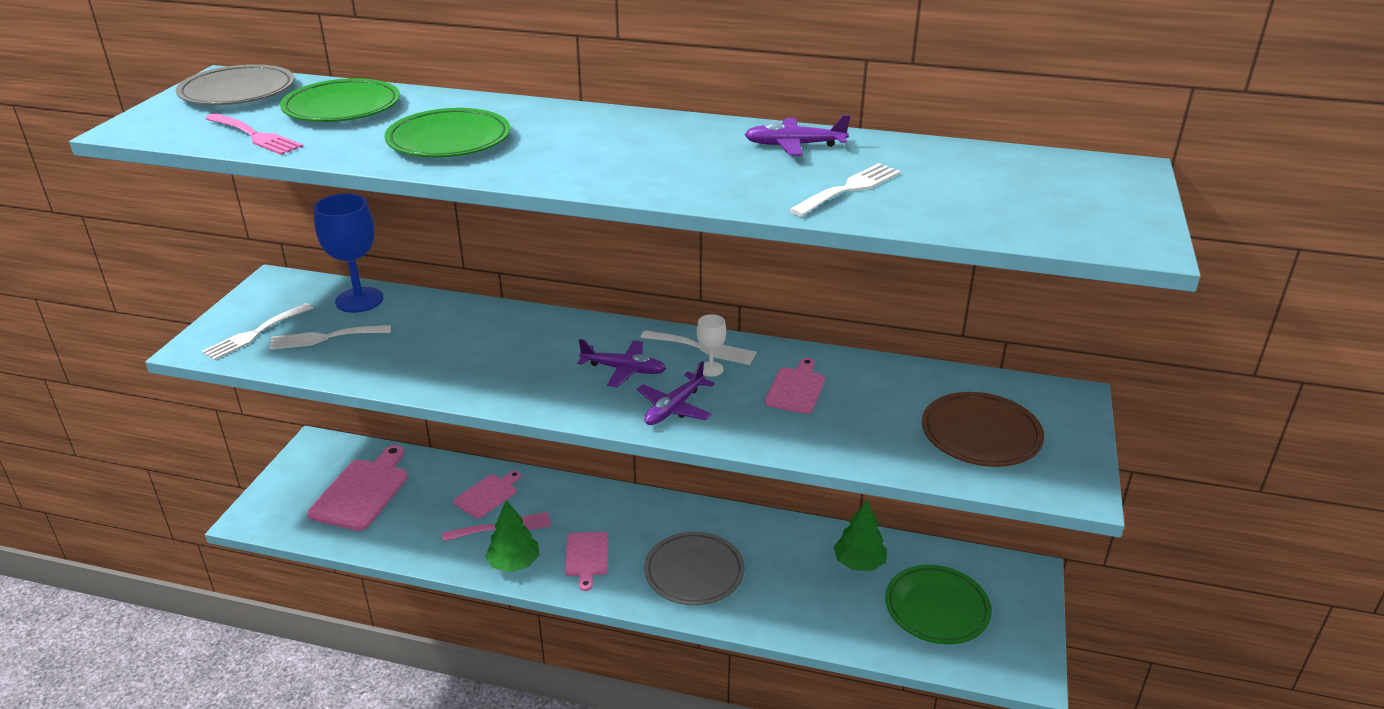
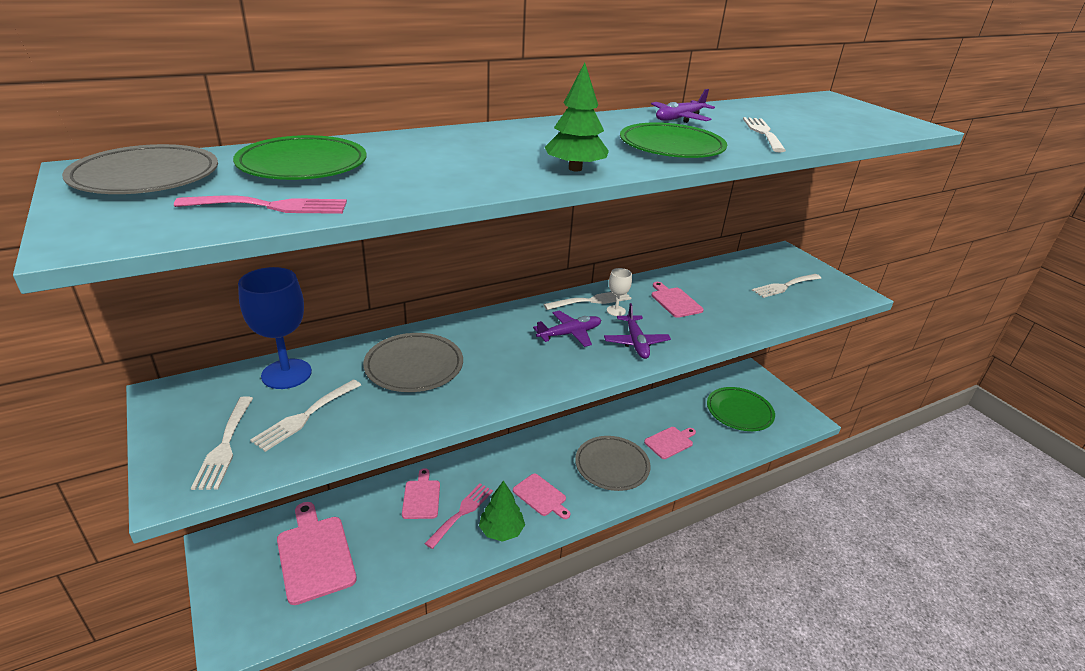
camera: 45 degrees left, 0 degrees up
(449, 140) = (464, 166): green plate -> green plate (671, 147)
(450, 336) = (414, 366): none -> grey plate
(794, 588) = (670, 442): none -> pink cutting board
(859, 563) = (680, 409): green tree -> green tree (575, 169)
(980, 434) = (785, 286): brown plate -> white fork

